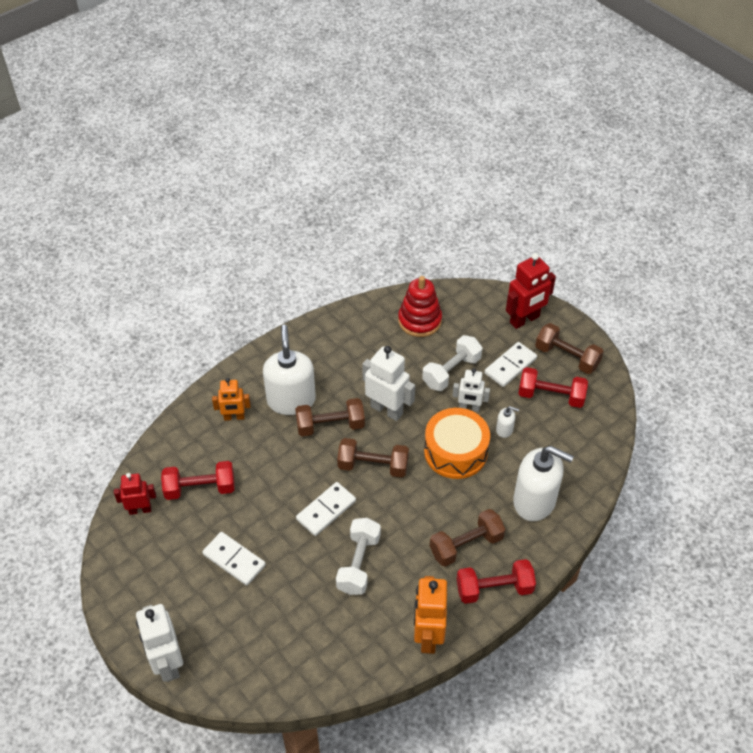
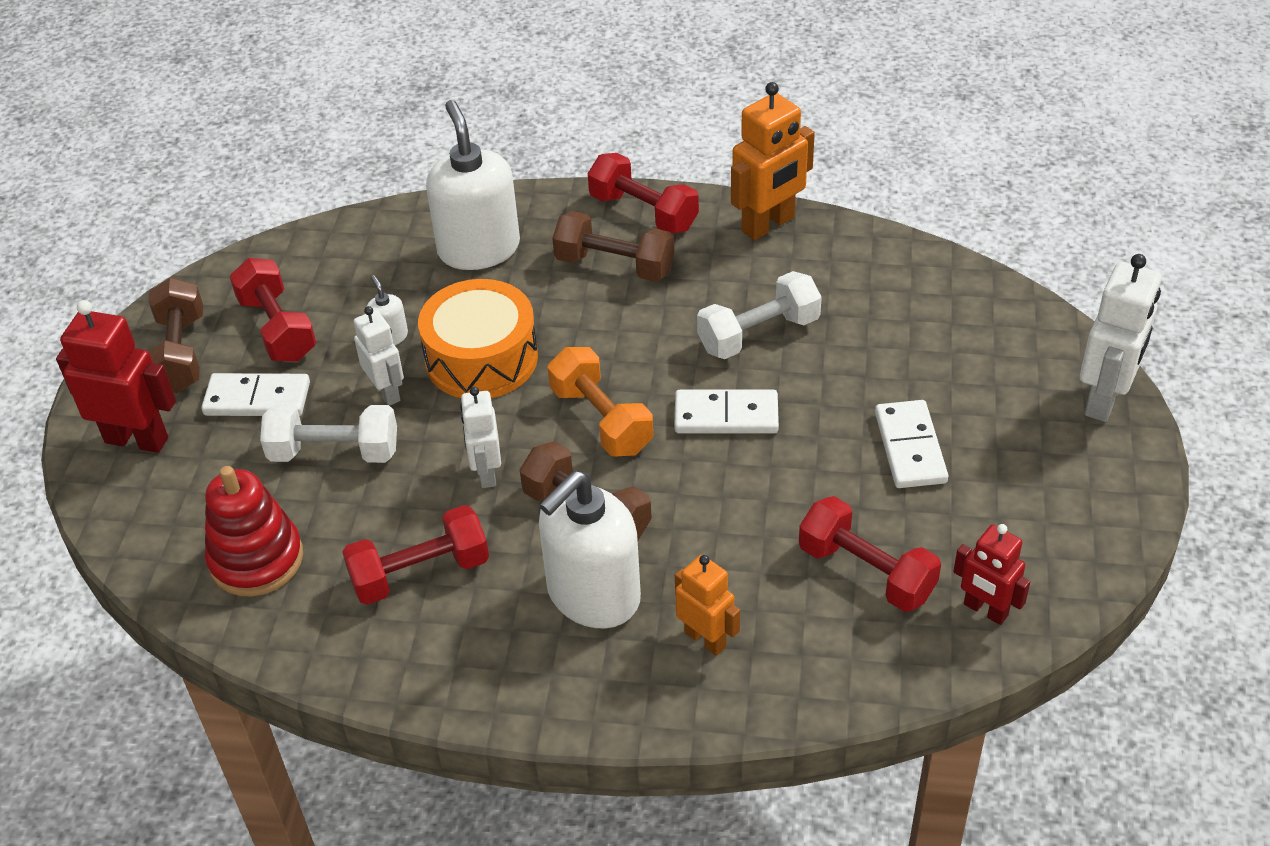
camera: 130 degrees left, 5 degrees down
(360, 360) = (420, 573): none -> red dumbbell
(373, 466) = (601, 420): brown dumbbell -> orange dumbbell
(387, 410) = (486, 473): white robot -> white robot, size x0.63

